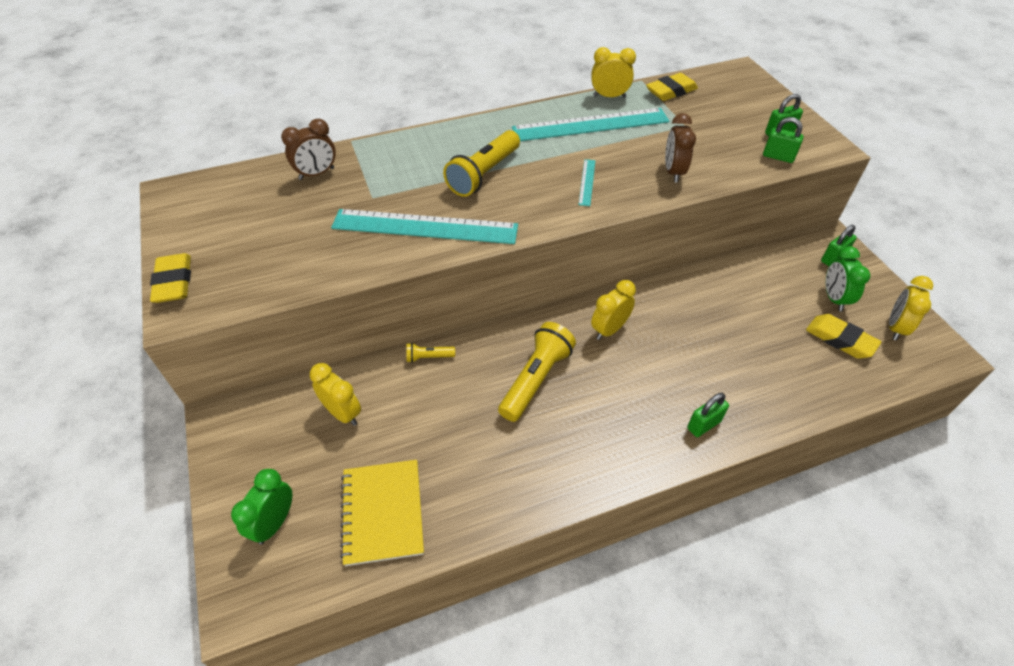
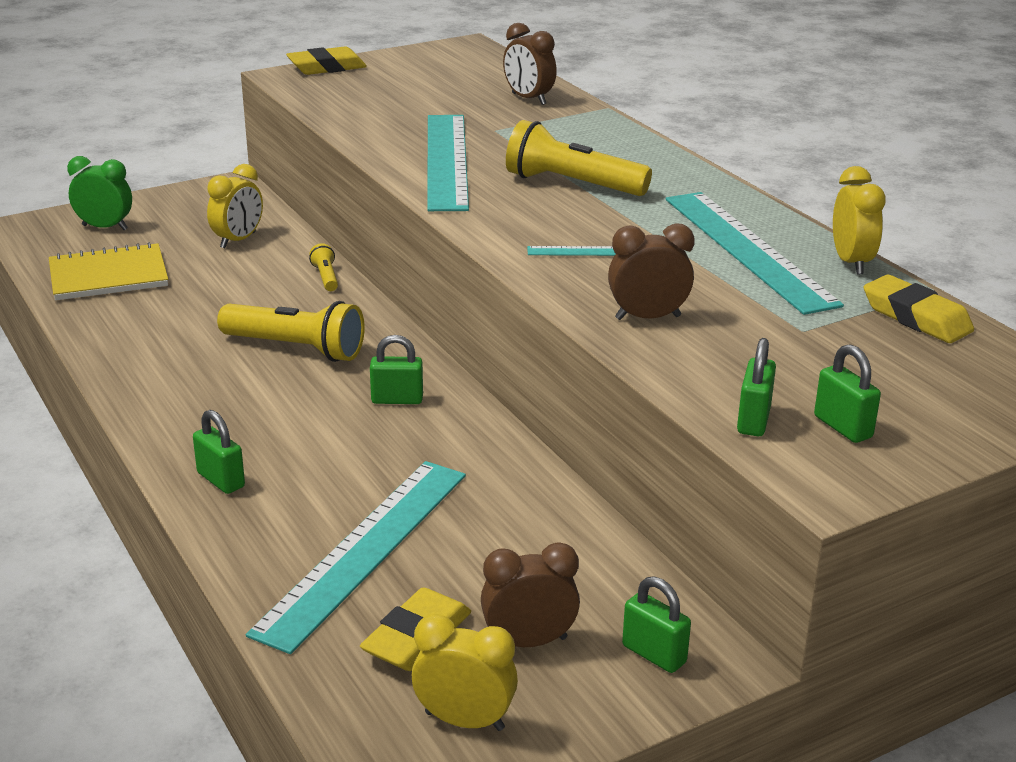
camera: 80 degrees right, 20 degrees down
(609, 329) = (397, 399): yellow clock -> green padlock
(769, 356) = (364, 550): none -> turquoise ruler
(834, 298) = (529, 642): green clock -> brown clock

